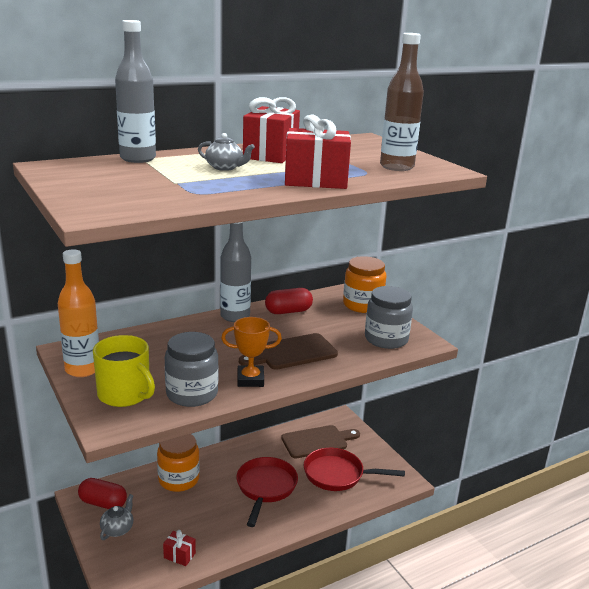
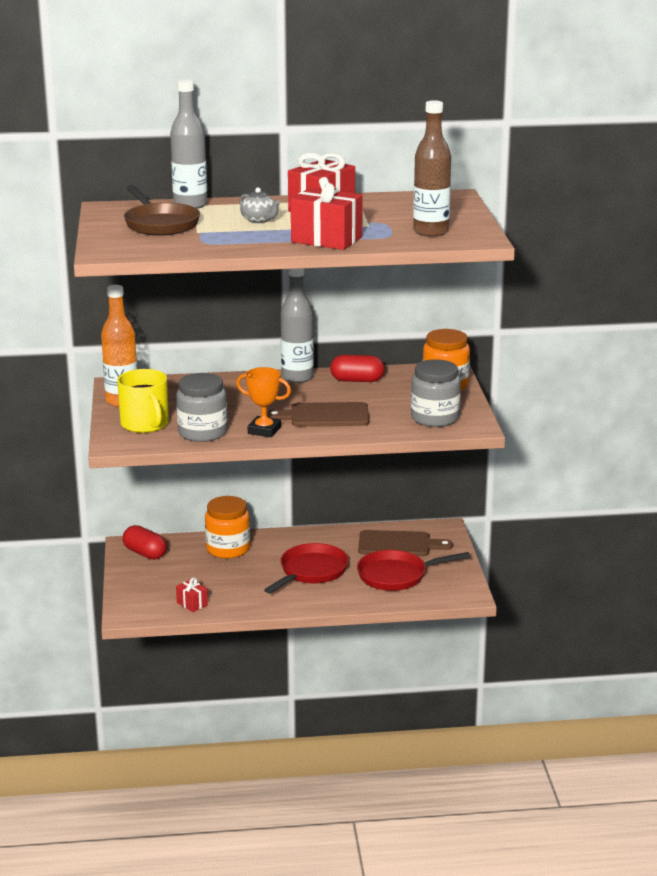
camera: 25 degrees right, 0 degrees up
(117, 529) = (147, 574): grey teapot -> none
(125, 178) = (160, 224): none -> brown pan
(337, 474) = (396, 575): red pan -> red pan turned 45 degrees counterclockwise

